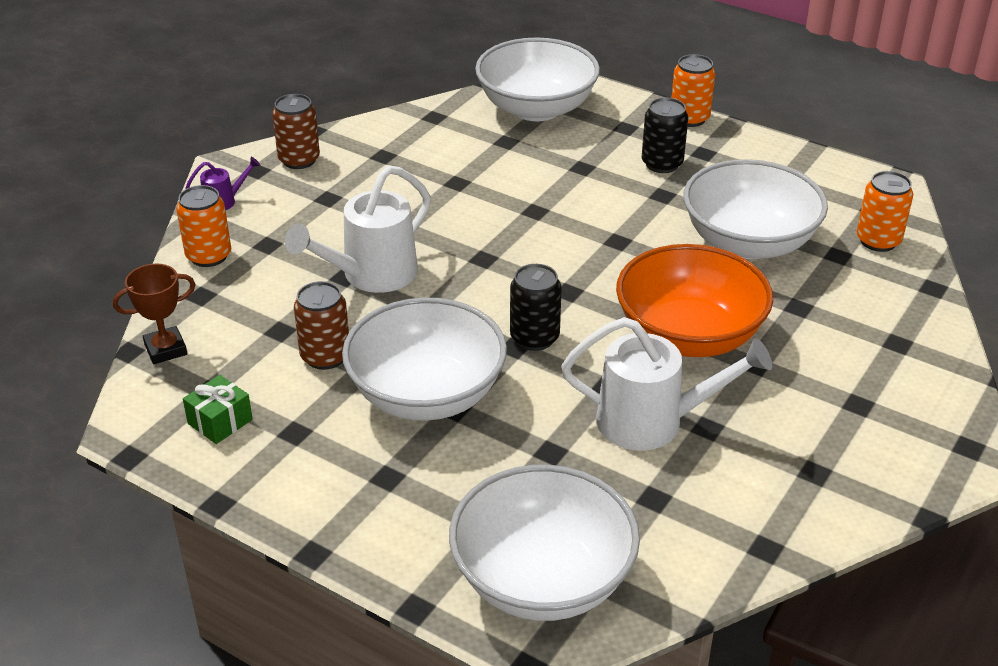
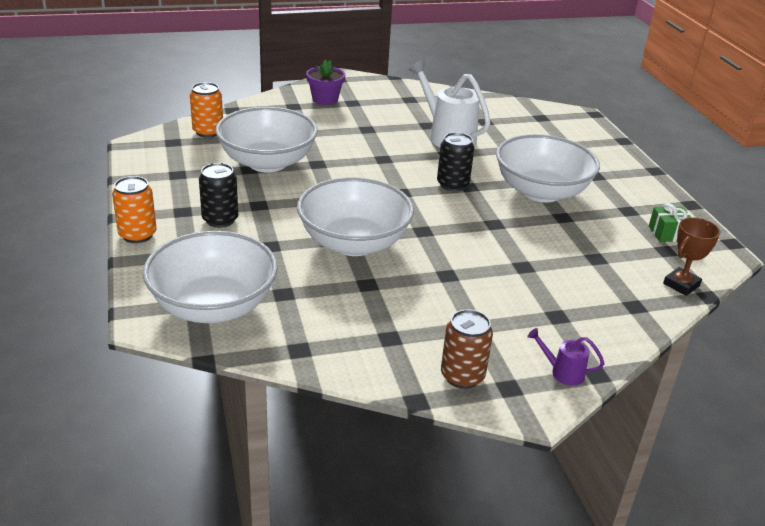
camera: 140 degrees left, 5 degrees down
(165, 349) = (681, 285): brown trophy -> brown trophy turned 60 degrees counterclockwise
(209, 256) = (609, 331): orange can -> none
(325, 356) = (580, 232): brown can -> none
(371, 275) = (505, 258): white watering can -> none
(542, 579) = (562, 125): white bowl -> white bowl (354, 243)
(689, 335) = (376, 149): orange bowl -> none
(895, 385) = (325, 99): none -> purple flower pot

